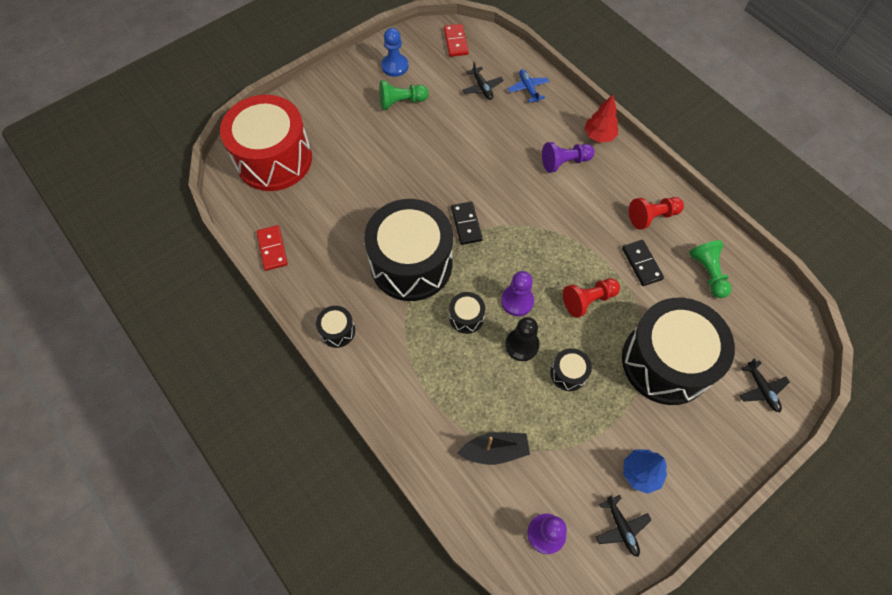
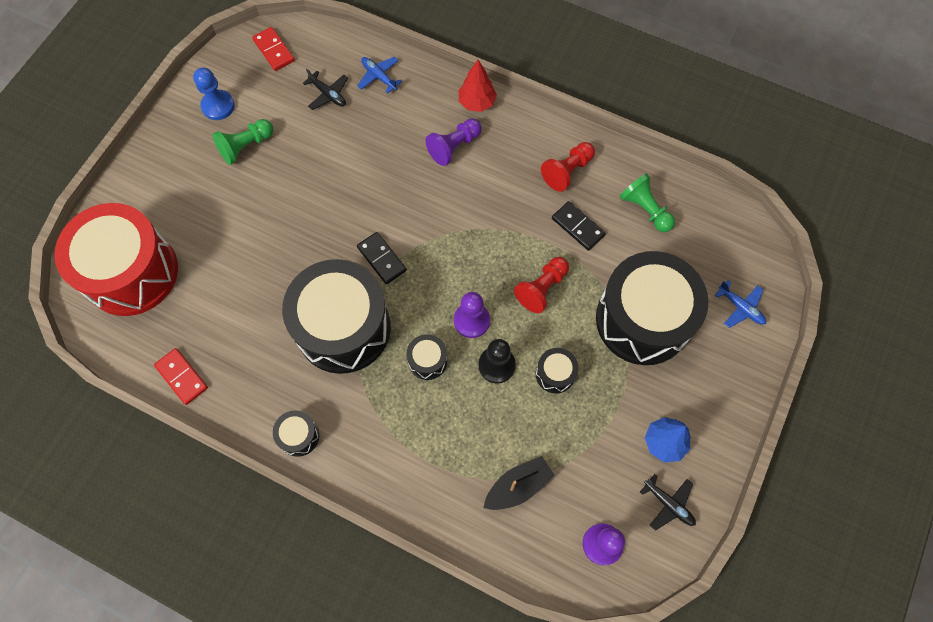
camera: 25 degrees left, 5 degrees up
(761, 389) = (740, 307): black plane -> blue plane

